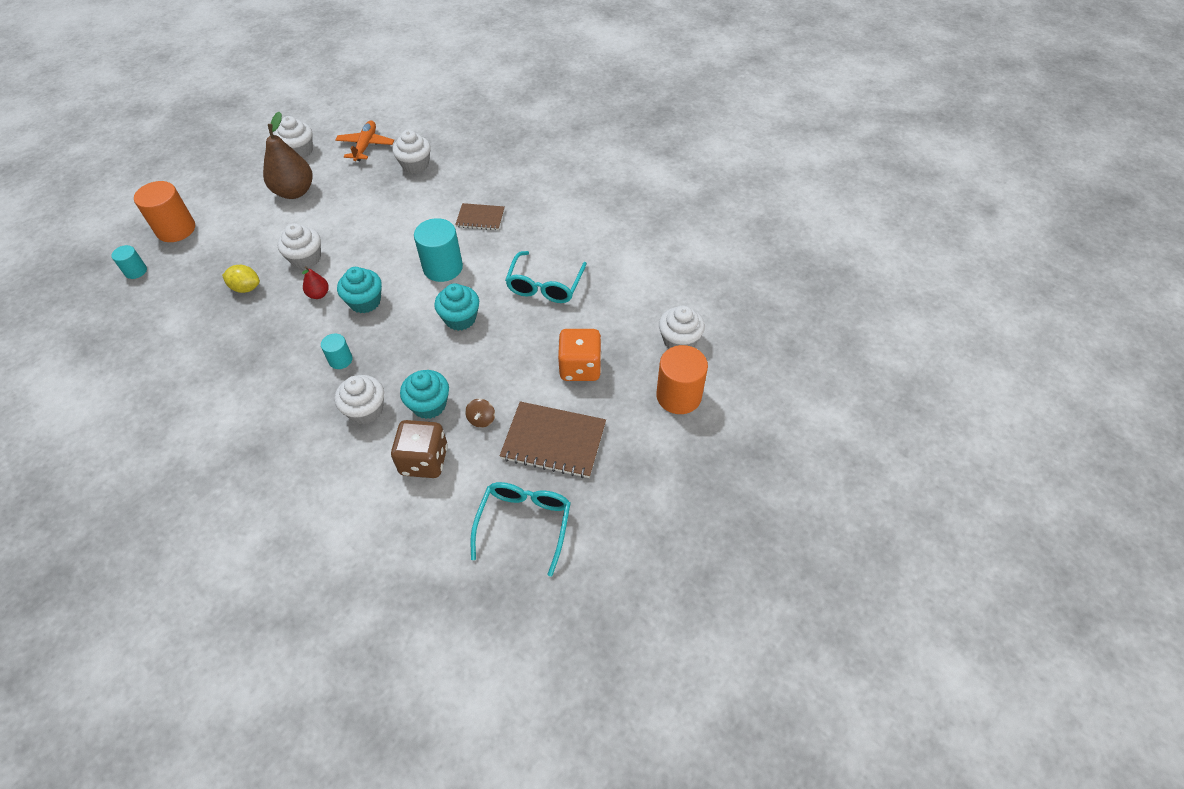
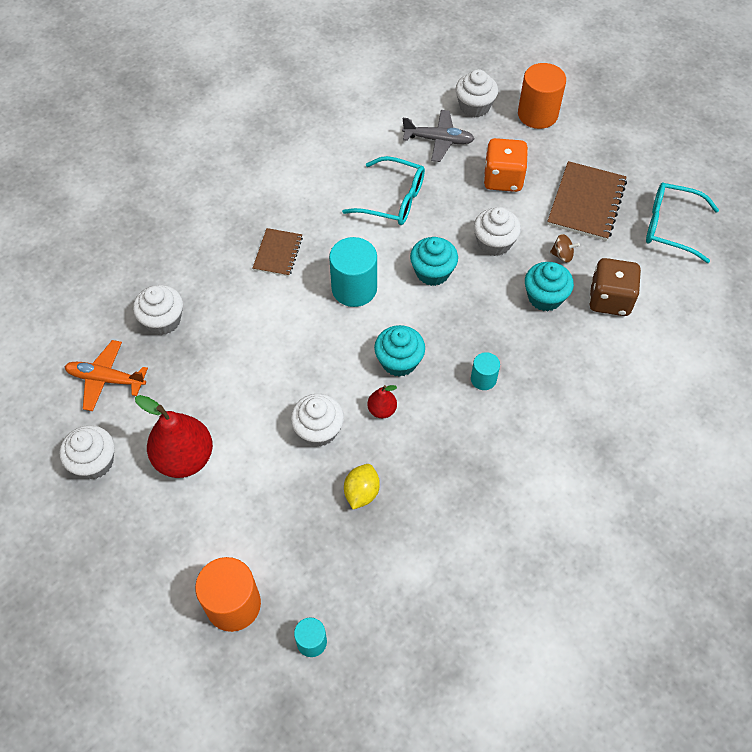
camera: 85 degrees left, 5 degrees up
(295, 192) = (184, 458): brown pear -> red pear
(366, 410) = (550, 351): white cupcake -> white cupcake (494, 243)
(626, 314) = (438, 140): none -> grey plane

